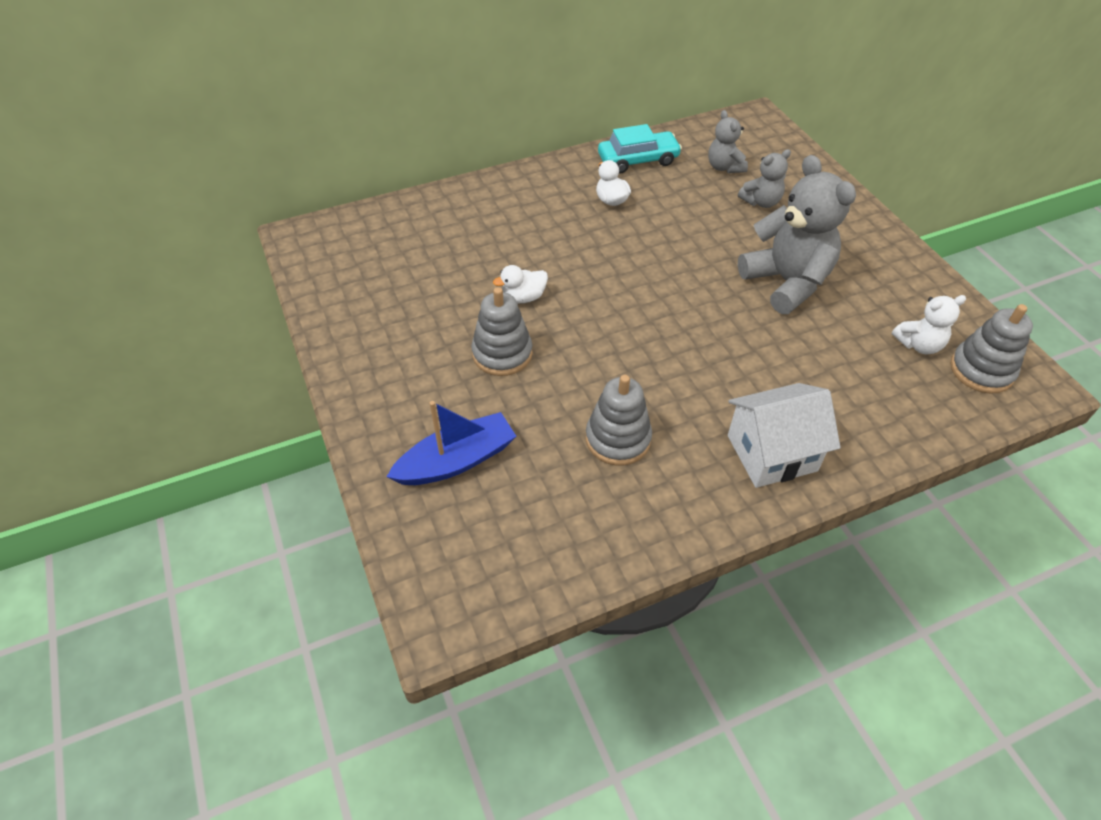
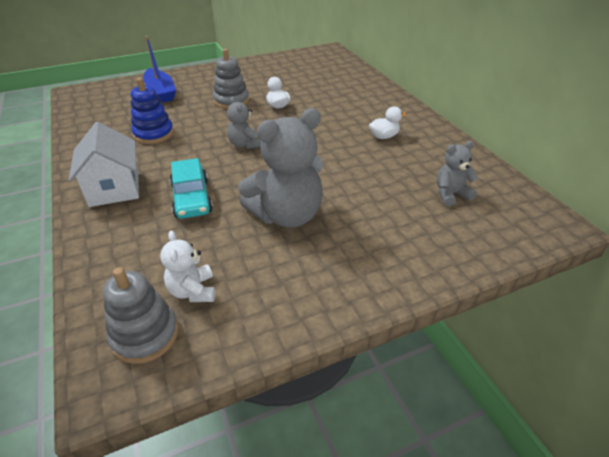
camera: 90 degrees right, 10 degrees down
(618, 439) = (153, 134): grey stacking toy -> blue stacking toy
(638, 160) = (443, 149): turquoise car -> turquoise car (191, 198)
(761, 202) = (401, 212): grey teddy bear -> grey teddy bear (245, 144)

